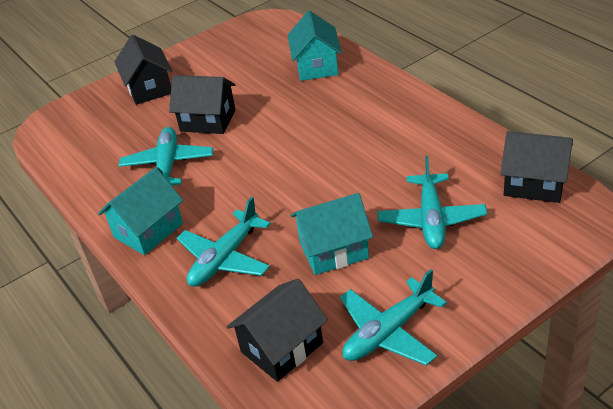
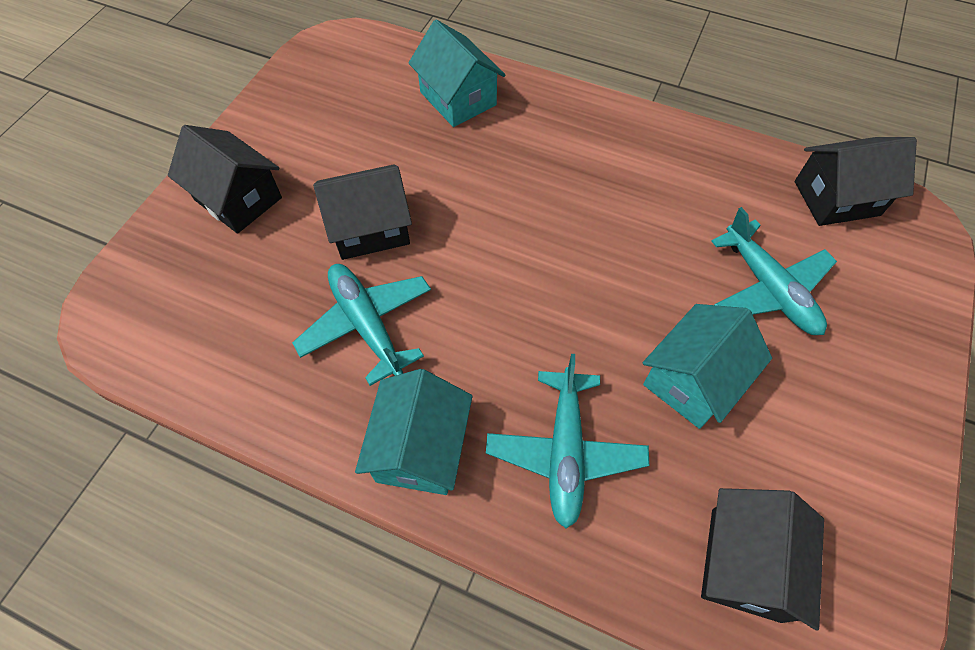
camera: 35 degrees left, 20 degrees up
(388, 332) = (847, 478): turquoise plane -> none

